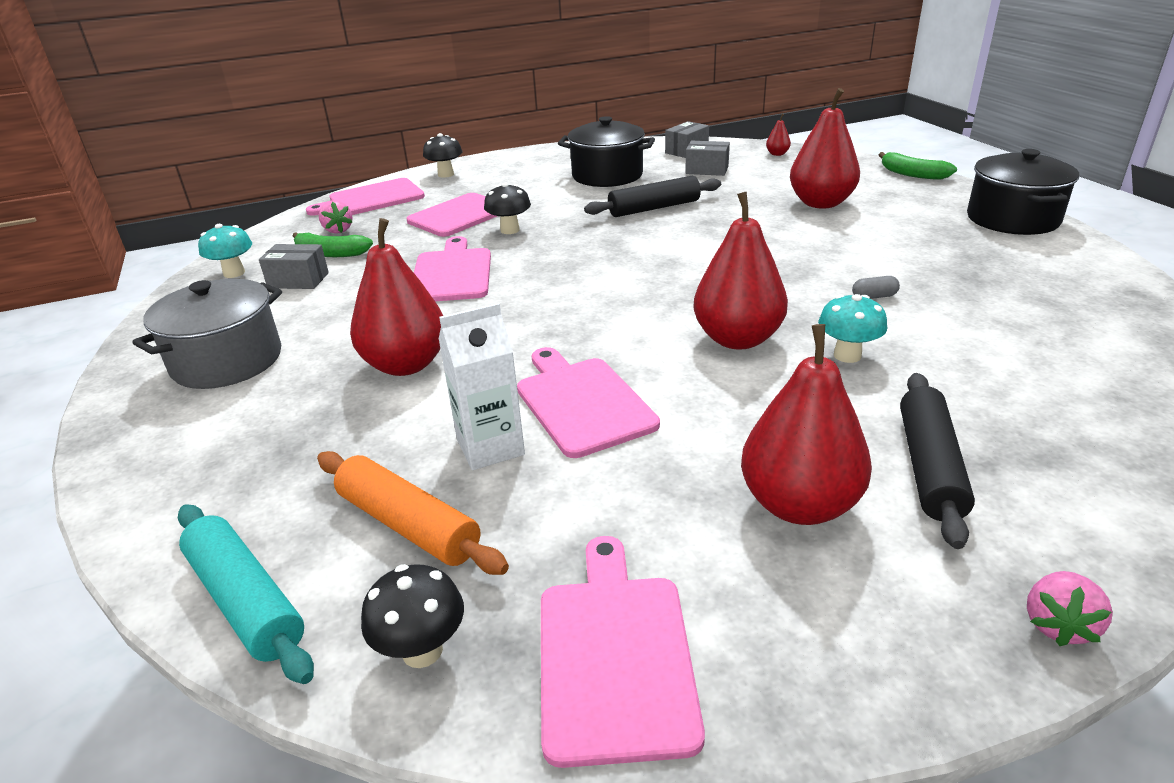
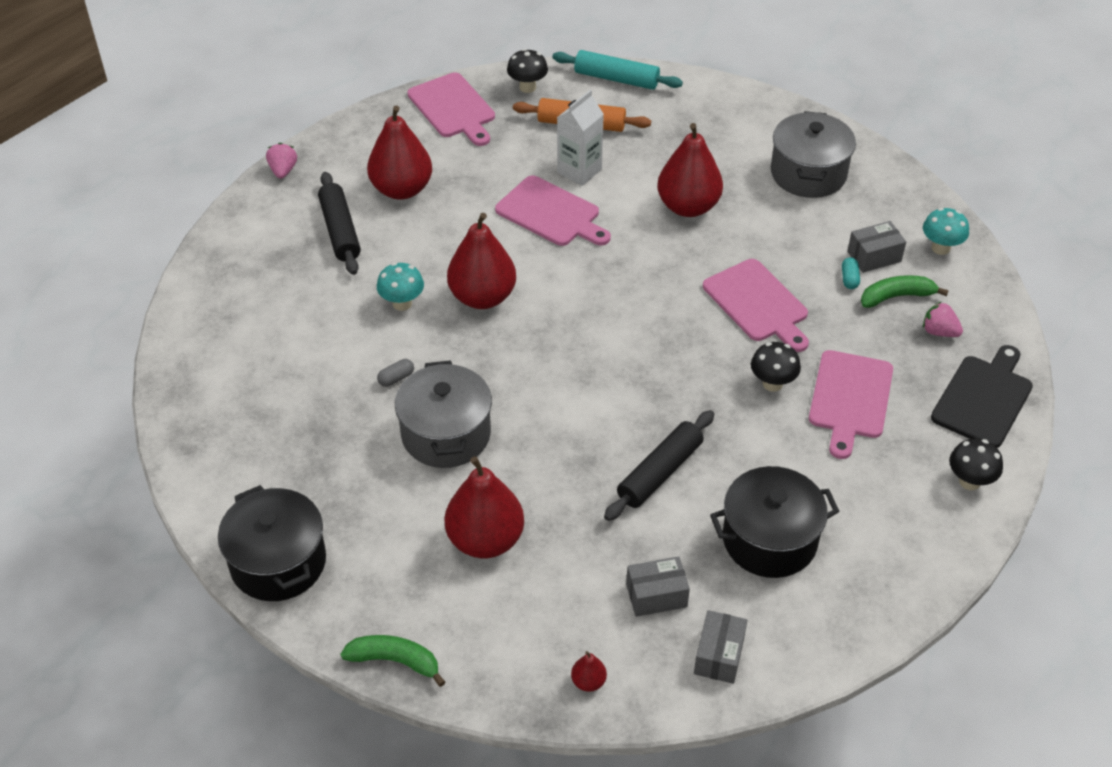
camera: 150 degrees right, 15 degrees up
(347, 271) = (849, 279): none -> turquoise capsule
(372, 199) = (984, 398): pink cutting board -> black cutting board
(831, 254) = (446, 434): none -> grey pot

